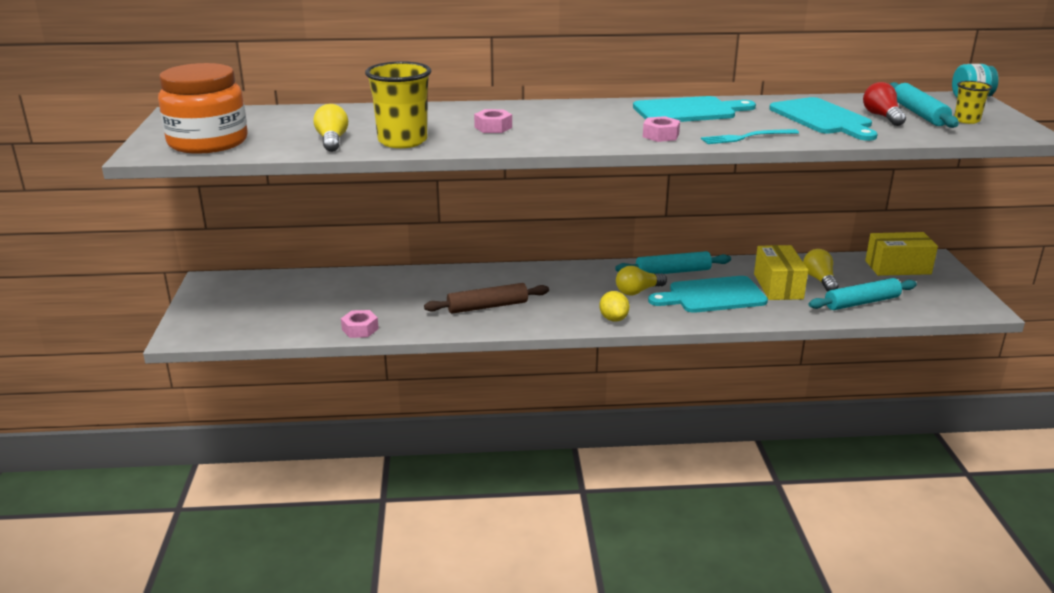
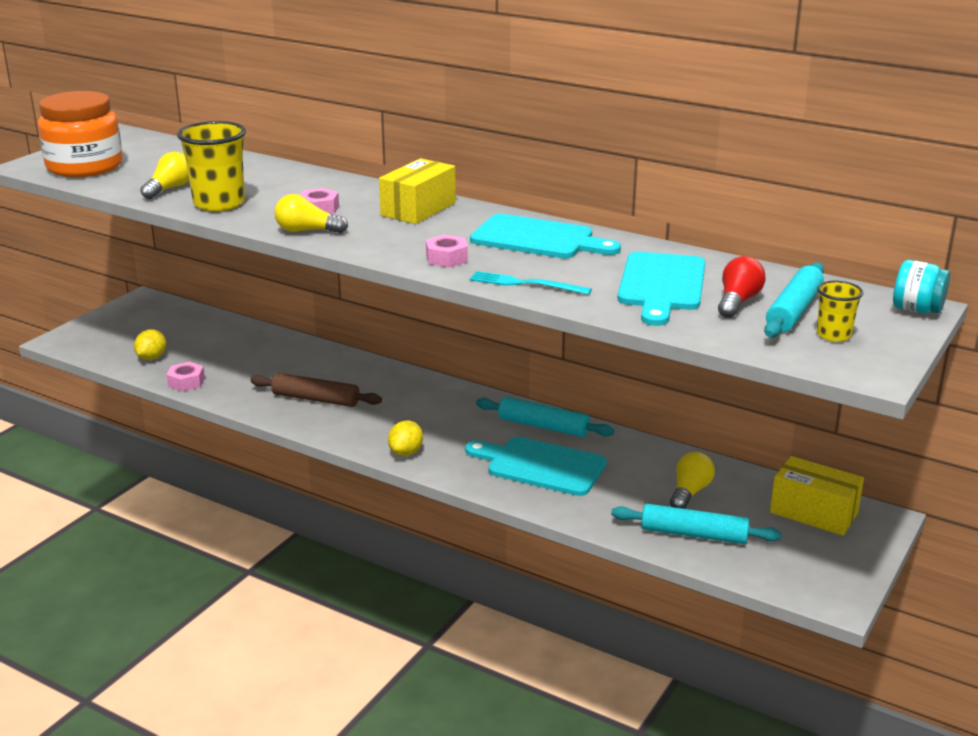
camera: 35 degrees right, 0 degrees up
(296, 321) = (152, 358): none -> yellow lemon
(638, 291) = (474, 434): yellow light bulb -> yellow light bulb (307, 231)
(778, 286) = (629, 482): yellow box -> yellow box (418, 209)

